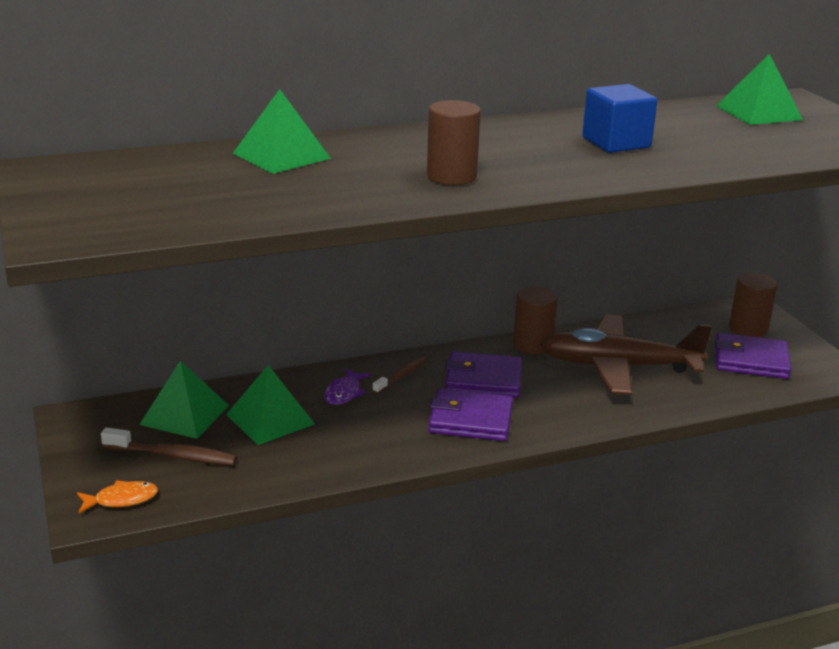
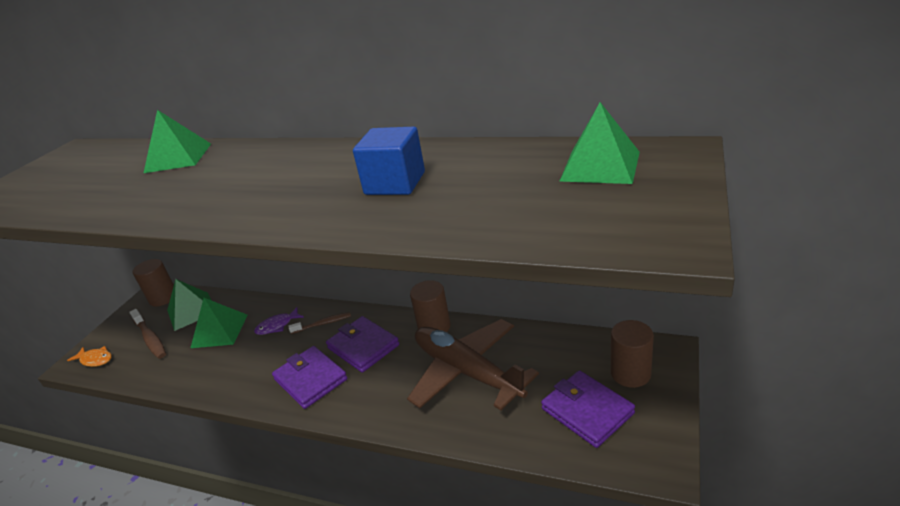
camera: 45 degrees right, 5 degrees up
(451, 176) = (218, 197): brown cylinder -> brown cylinder (163, 298)

